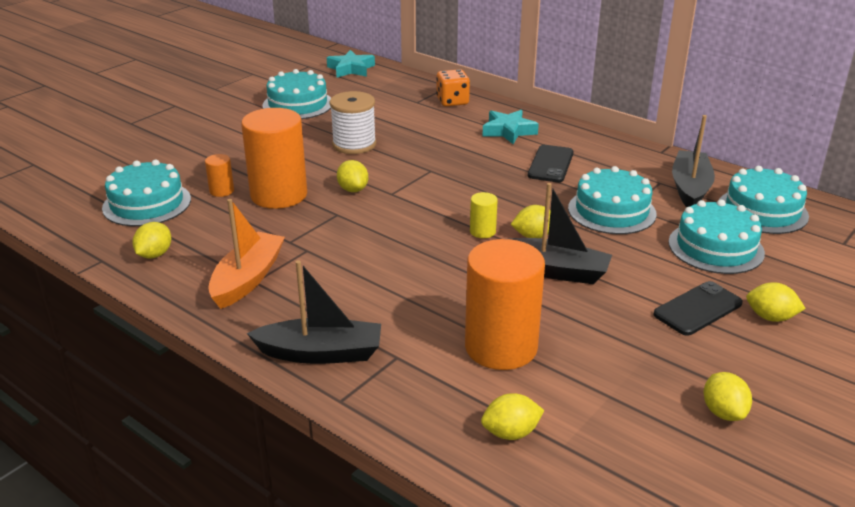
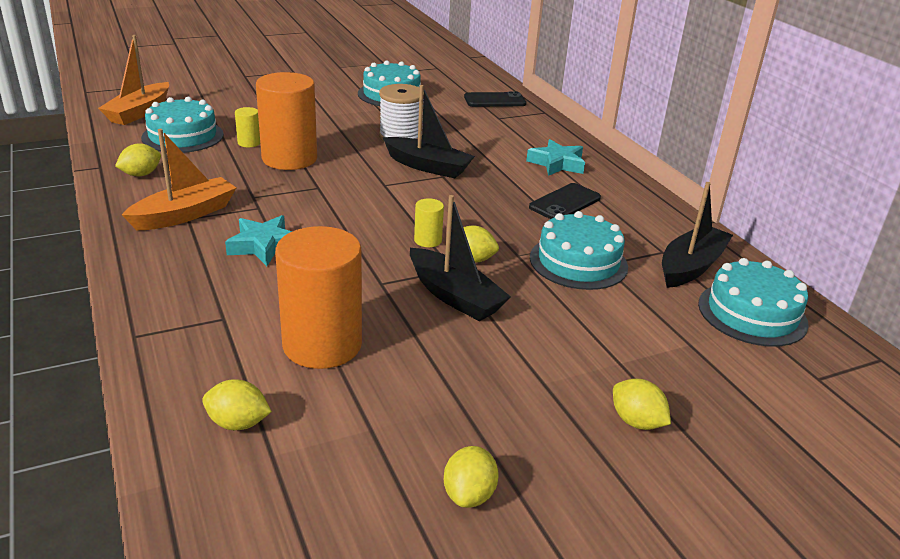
camera: 25 degrees right, 0 degrees up
(69, 192) = (139, 112): none -> orange boat
(221, 191) = (249, 143): orange cylinder -> yellow cylinder
(321, 353) = (167, 292): black boat -> black boat (427, 166)
(351, 69) = (471, 78): turquoise star -> turquoise star (264, 246)
(353, 189) = (355, 172): yellow lemon -> none
(452, 101) = (532, 125): orange dice -> none
(698, 309) = (562, 383): black phone -> black phone (494, 100)
(715, 247) = (653, 331): turquoise cake -> none

